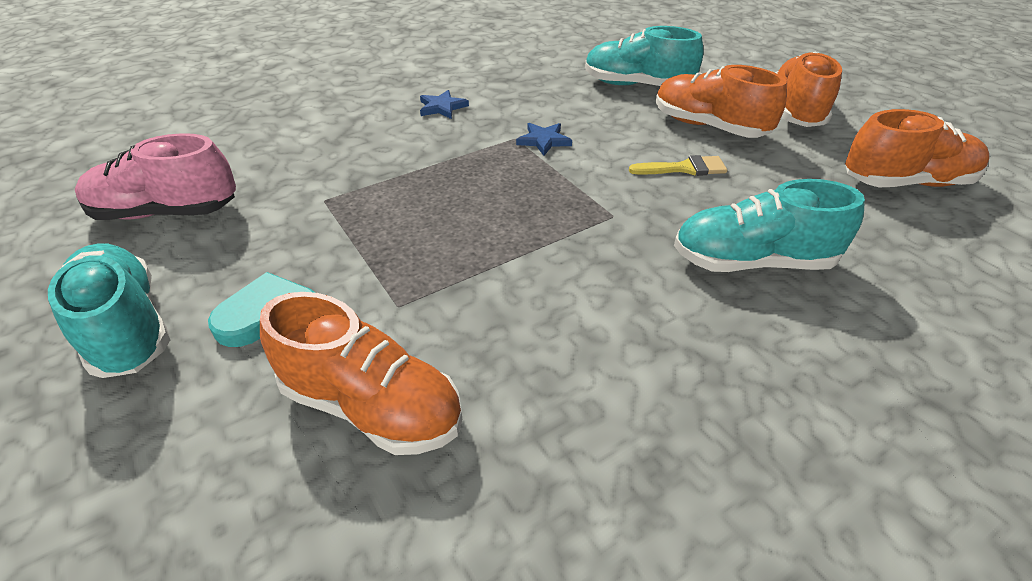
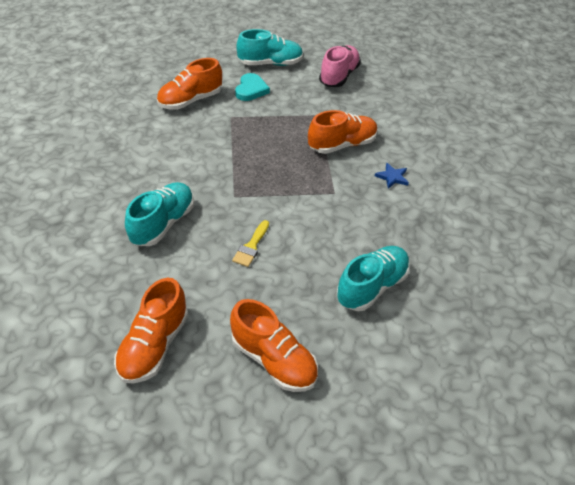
camera: 115 degrees right, 5 degrees up
(544, 141) = (323, 203): blue star -> none
(709, 127) = (287, 289): orange shoe -> orange shoe (342, 145)

